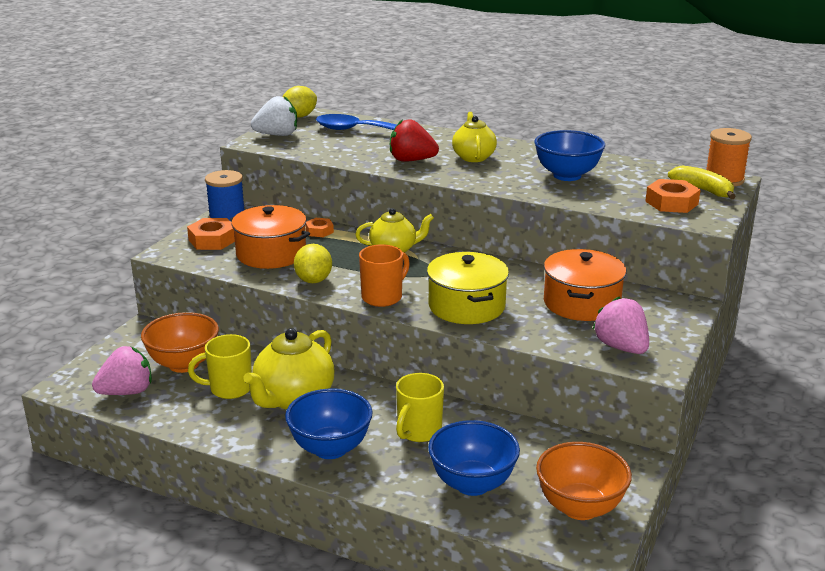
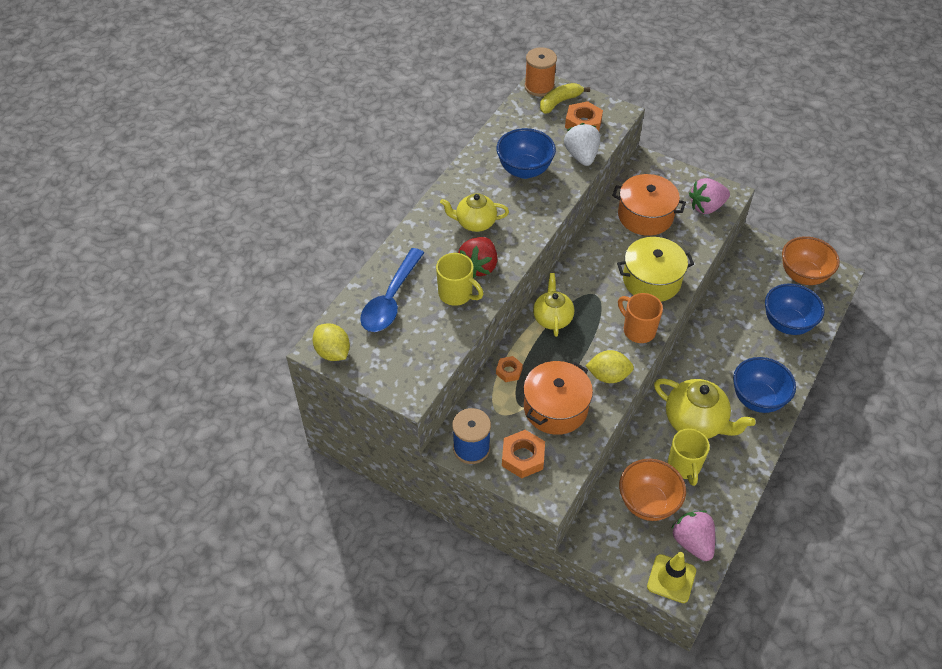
camera: 85 degrees left, 25 degrees up
(86, 377) = (671, 578): none -> yellow traffic cone
(277, 135) = (391, 371): white strawberry -> white strawberry (581, 156)
(418, 431) = (732, 347): yellow mug -> yellow mug (456, 294)

